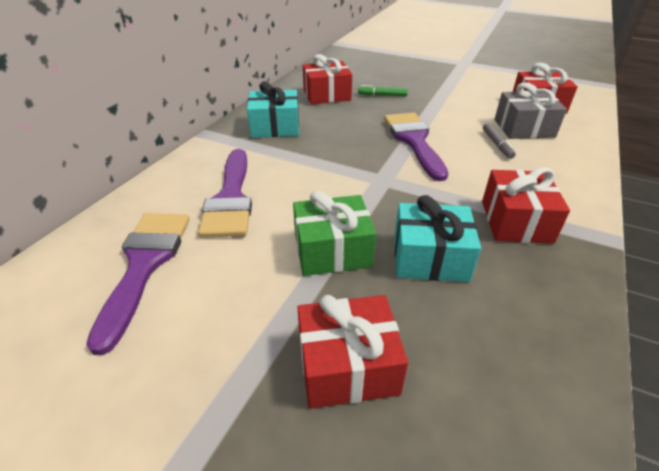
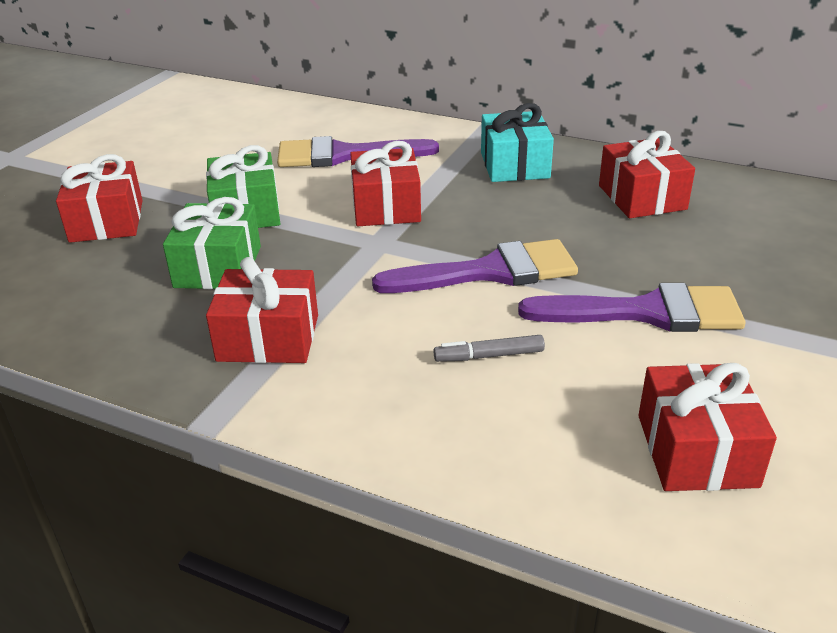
camera: 90 degrees right, 5 degrees down
(144, 265) = (252, 132): purple brush -> purple brush (646, 312)
(330, 176) = (386, 206): none -> red gift
(382, 95) = (664, 248): green marker -> none
(430, 258) = (218, 267): turquoise gift -> green gift
(524, 128) = (564, 402): grey gift -> none

